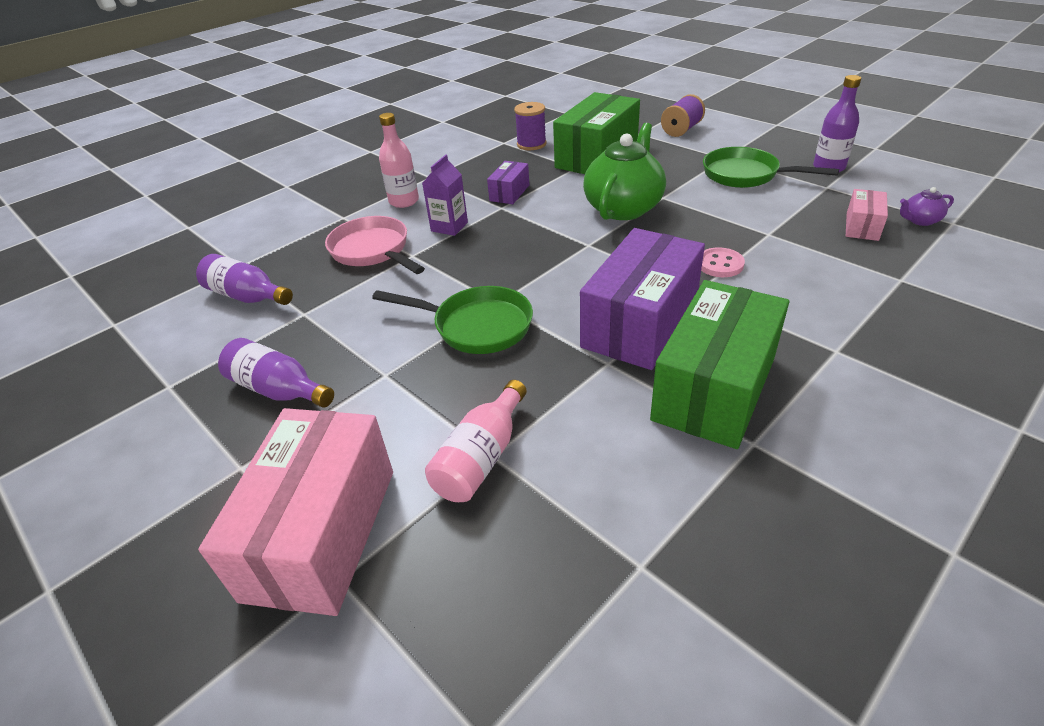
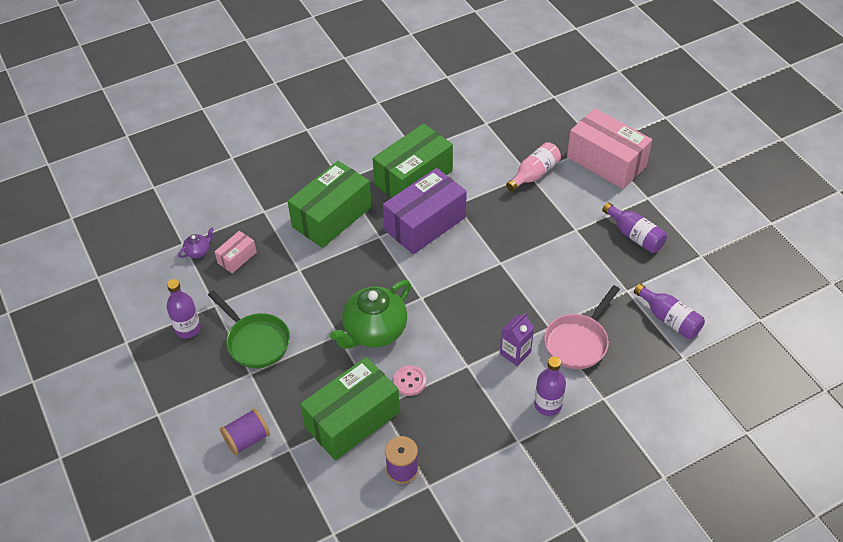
camera: 165 degrees left, 10 degrees up
(321, 532) = (606, 161): pink box -> pink box turned 75 degrees counterclockwise
(373, 251) = (578, 342): pink pan -> pink pan turned 60 degrees clockwise
(404, 201) = (548, 405): pink bottle -> purple bottle
(476, 326) = (518, 248): green pan -> none
(509, 193) = (453, 385): purple box -> none
(720, 264) = (350, 253): pink button -> pink button (409, 381)
(792, 297) = (332, 217): none -> green box
(920, 220) = (198, 251): purple teapot -> purple teapot turned 45 degrees counterclockwise

